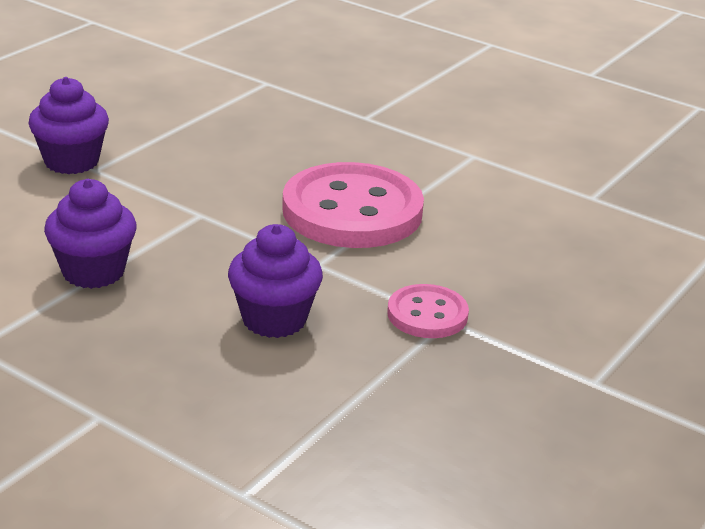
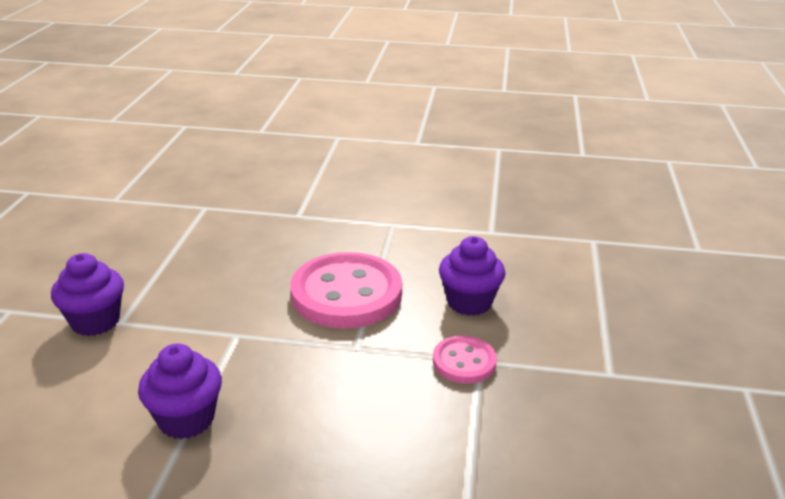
camera: 25 degrees left, 0 degrees up
(274, 319) = (361, 408): purple cupcake -> purple cupcake (469, 302)

